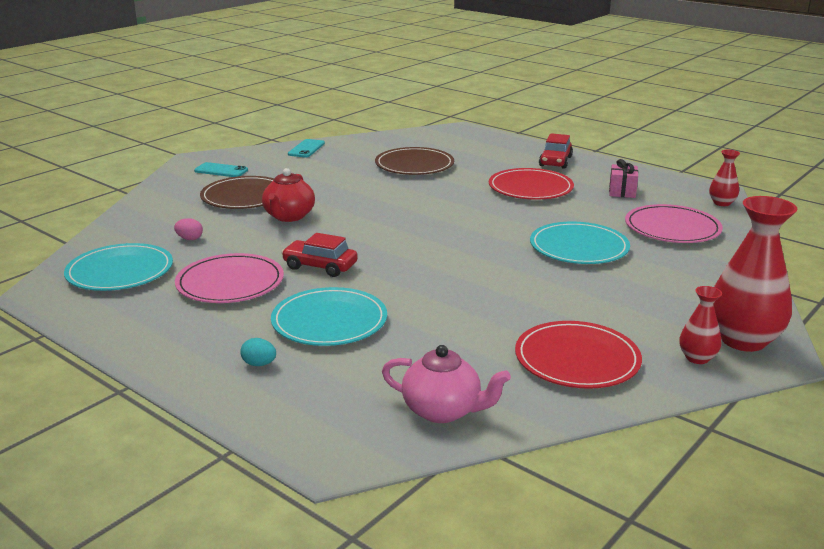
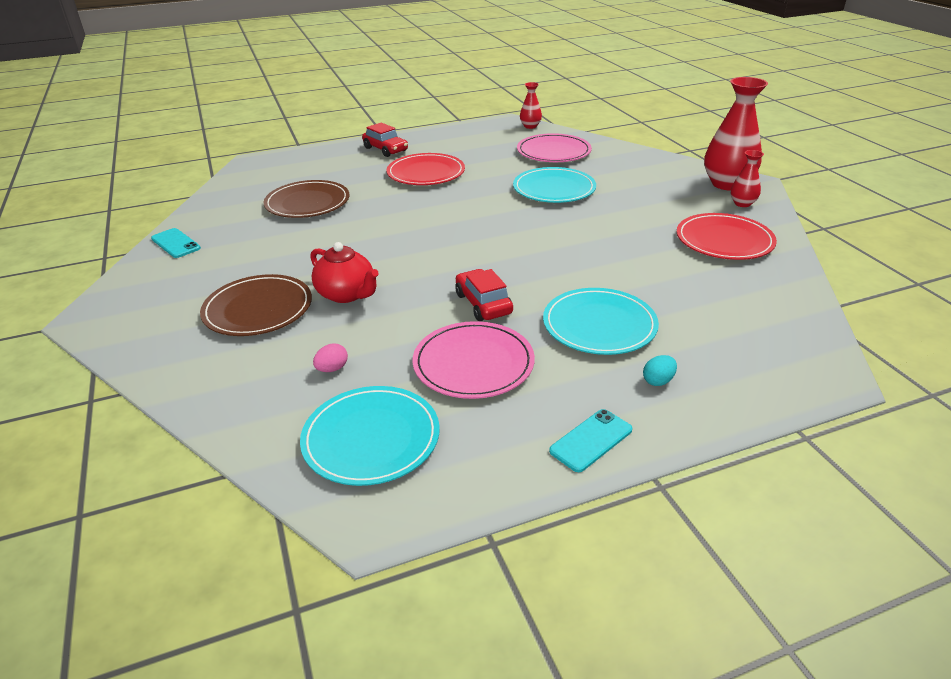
camera: 60 degrees left, 10 degrees up
(221, 170) = (156, 308): turquoise phone -> turquoise phone (591, 440)
(320, 266) = (483, 304): red car -> red car turned 105 degrees clockwise
(443, 410) = (774, 310): pink teapot -> none
(622, 191) = (474, 146): pink gift -> none

